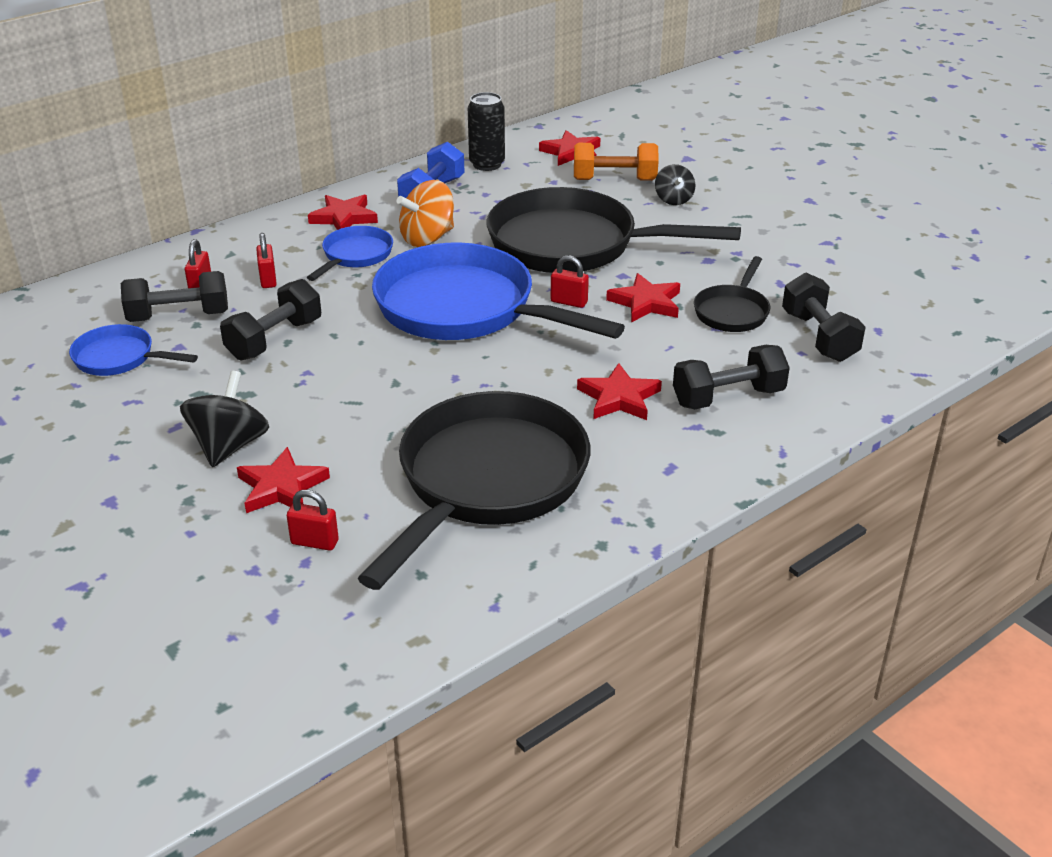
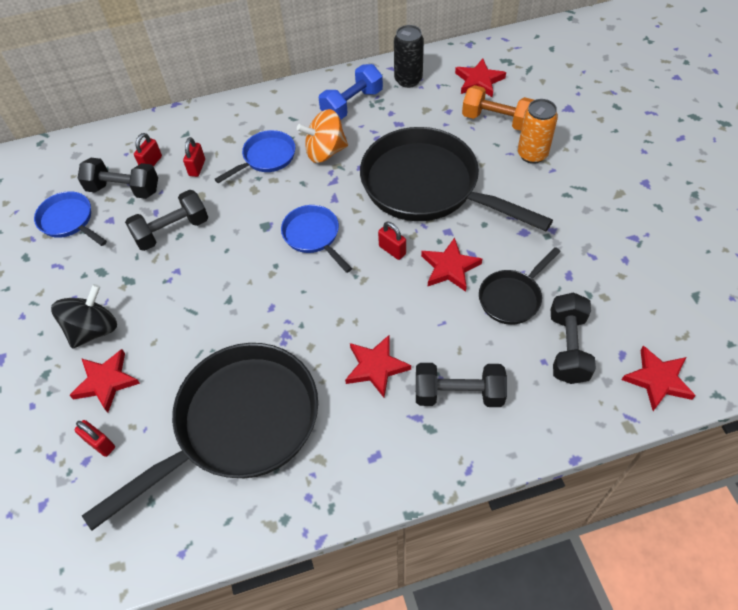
camera: 25 degrees right, 20 degrees up
(344, 217) = (278, 115): red star -> red star (657, 380)
(464, 309) = (313, 236): blue pan -> blue pan, size x0.47
(673, 199) = (532, 154): black spinning top -> orange can

